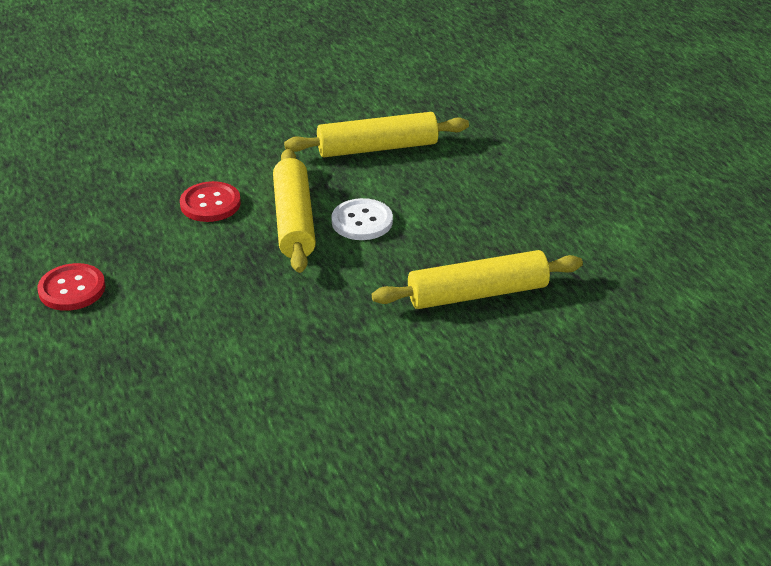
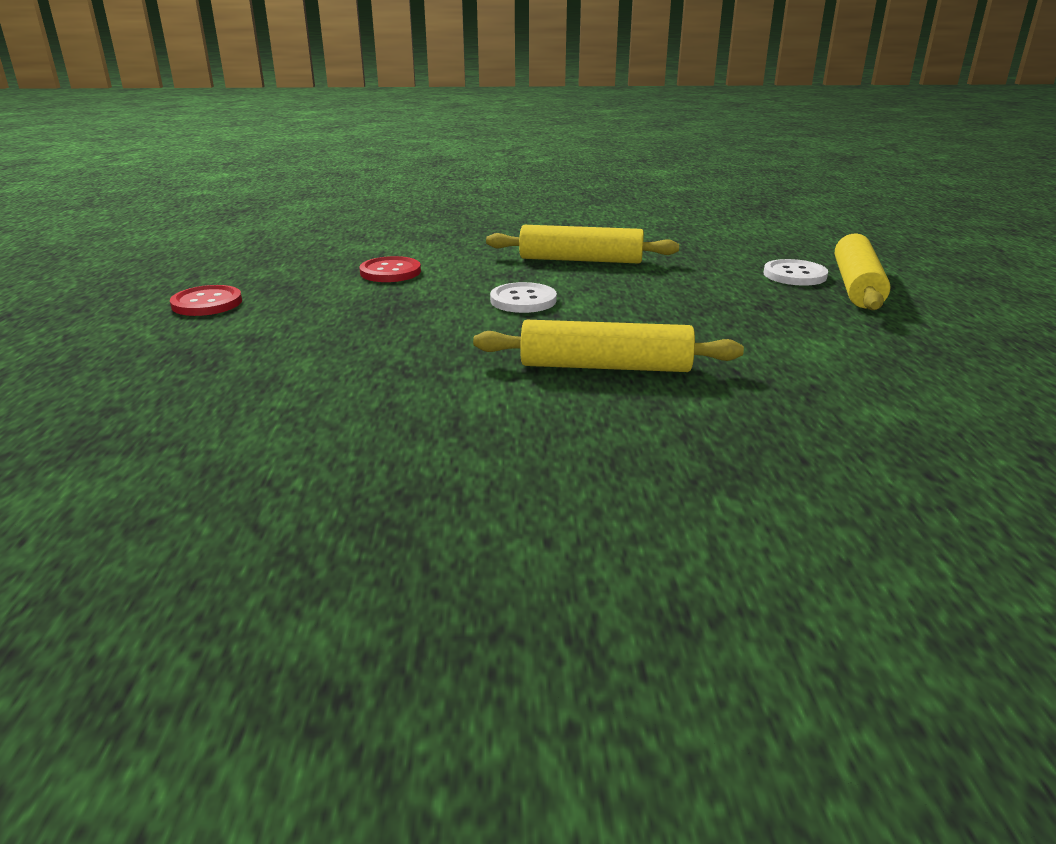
camera: 20 degrees right, 10 degrees down
(294, 221) = (457, 291): yellow rolling pin -> yellow rolling pin (857, 286)
(573, 134) = (794, 275): none -> white button

